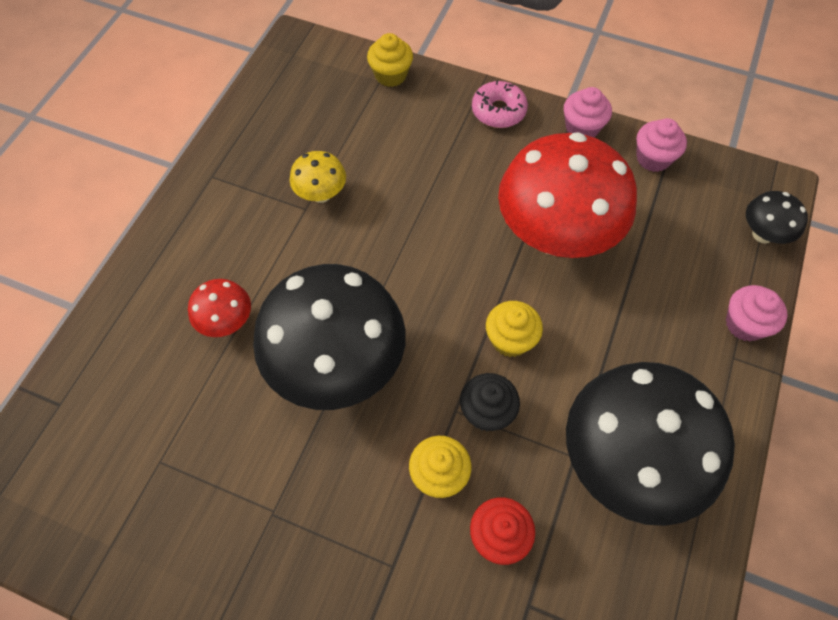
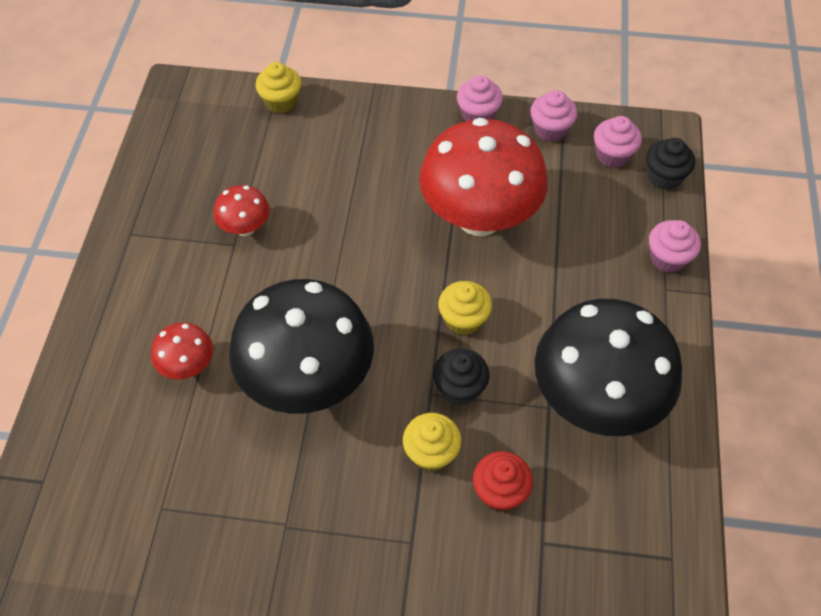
camera: 15 degrees left, 5 degrees down
(321, 194) = (245, 228): yellow mushroom -> red mushroom
(498, 111) = (395, 115): pink donut -> none
(712, 199) = (612, 155): none -> pink cupcake
(762, 234) = (664, 177): black mushroom -> black cupcake

